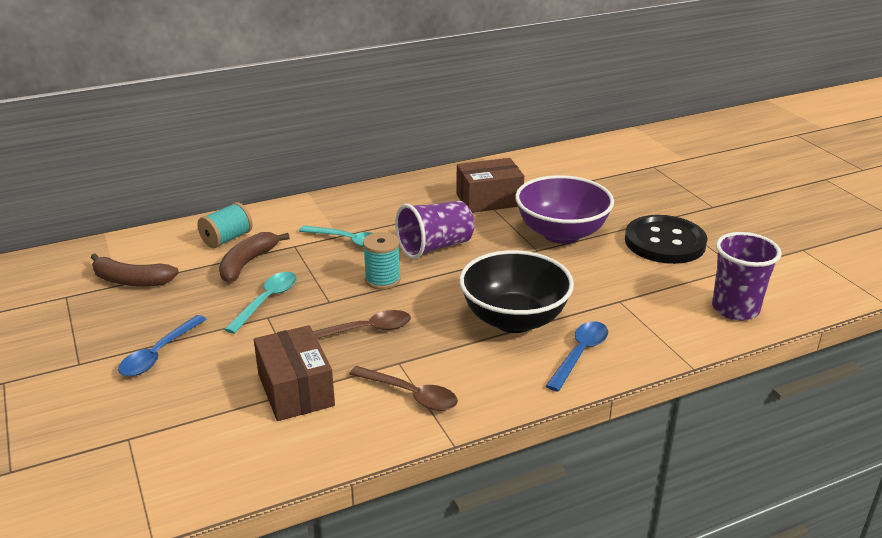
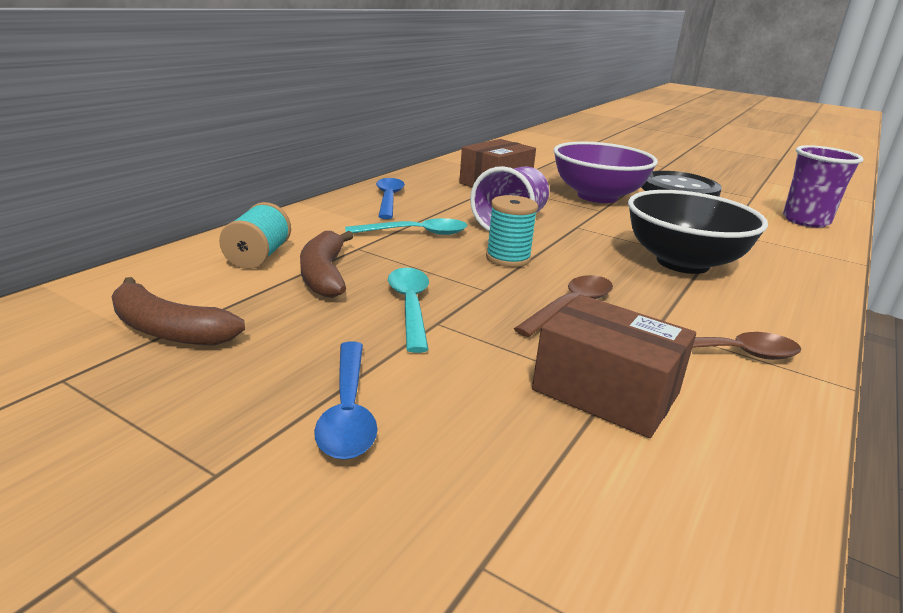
camera: 35 degrees left, 5 degrees down
(131, 281) = (168, 330): brown banana -> brown banana turned 45 degrees clockwise
(580, 354) = (781, 275): blue spoon -> blue spoon (388, 199)

